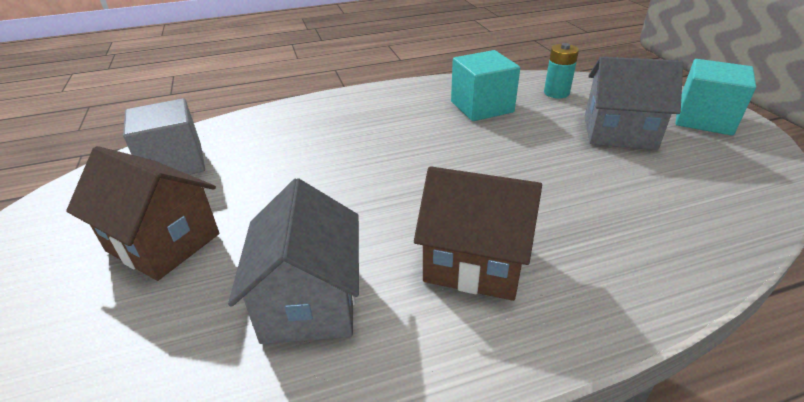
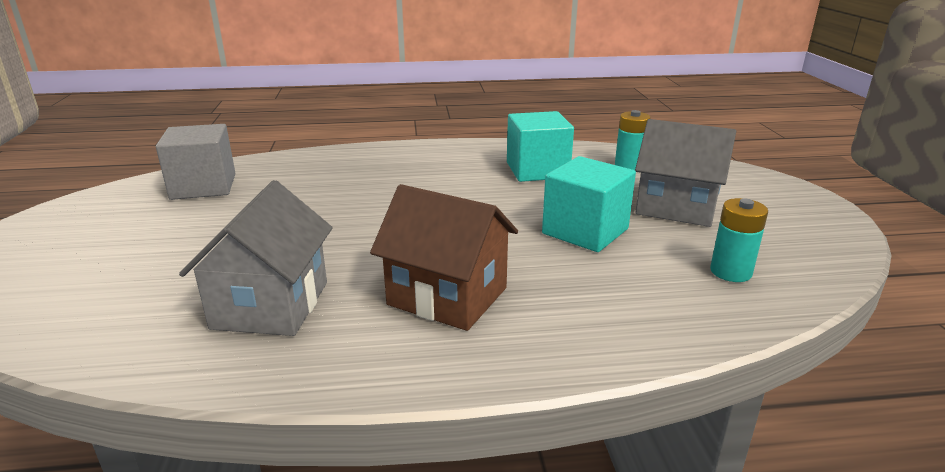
camera: 10 degrees right, 10 degrees down
(163, 242) = (163, 245): brown house -> none
(700, 196) = (730, 272): none -> turquoise battery
(704, 119) = (785, 205): turquoise cube -> turquoise cube (585, 231)

